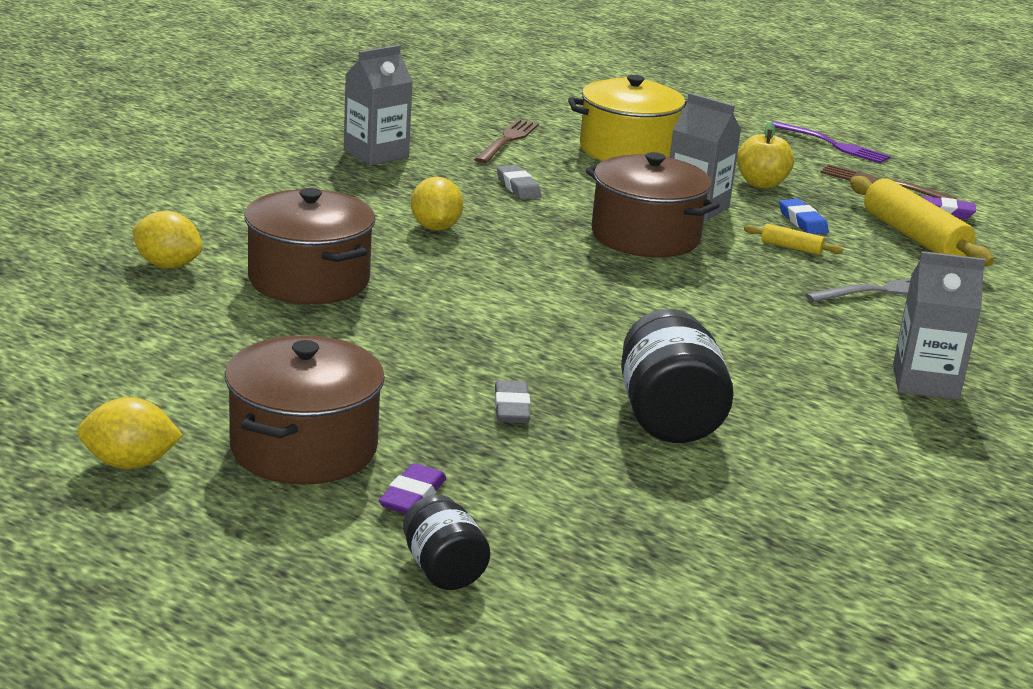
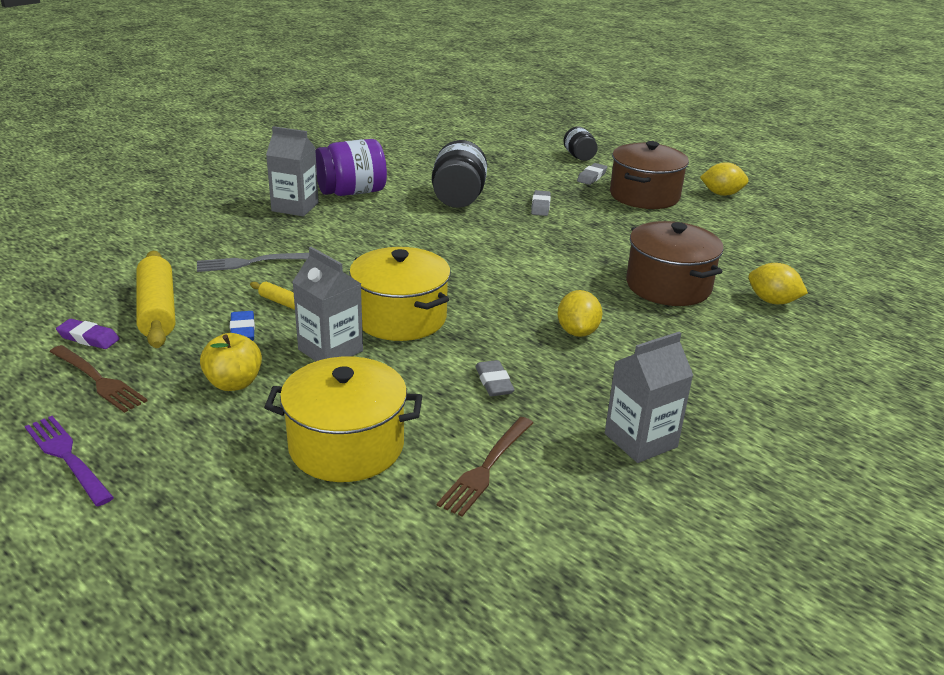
camera: 170 degrees left, 5 degrees up
(412, 496) = (591, 177): purple eraser -> grey eraser
(645, 236) = (400, 317): brown pot -> yellow pot
(865, 420) = (352, 192): none -> purple jar

